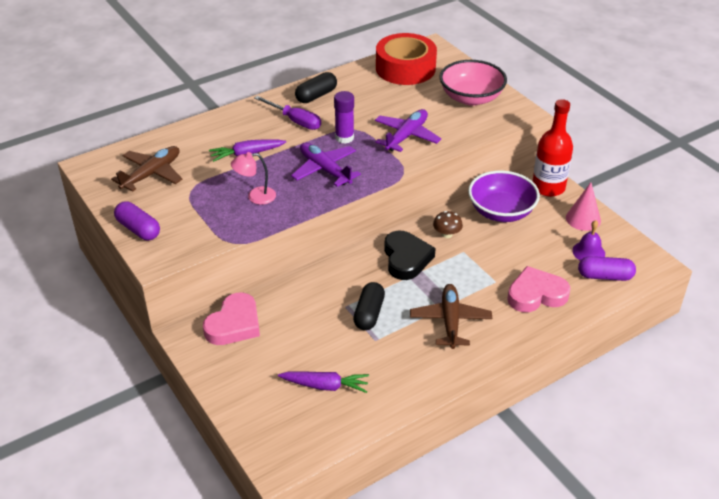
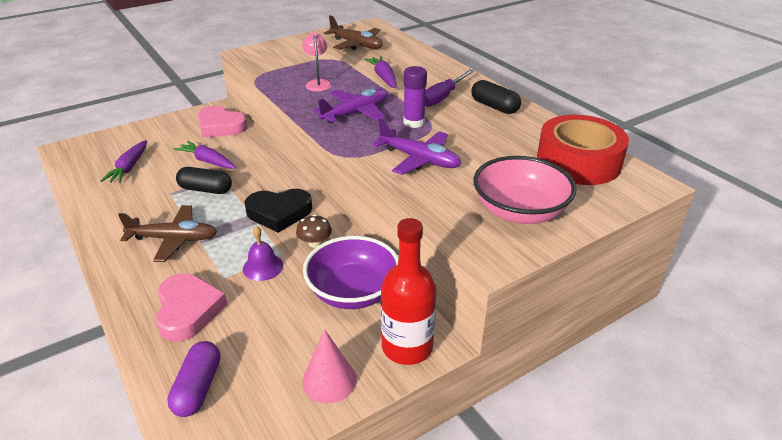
camera: 90 degrees right, 5 degrees down
(138, 229) = (285, 45): purple capsule -> none
(314, 322) = (207, 161): none -> purple carrot
(588, 252) = (254, 376): purple bell -> purple bell (263, 267)

